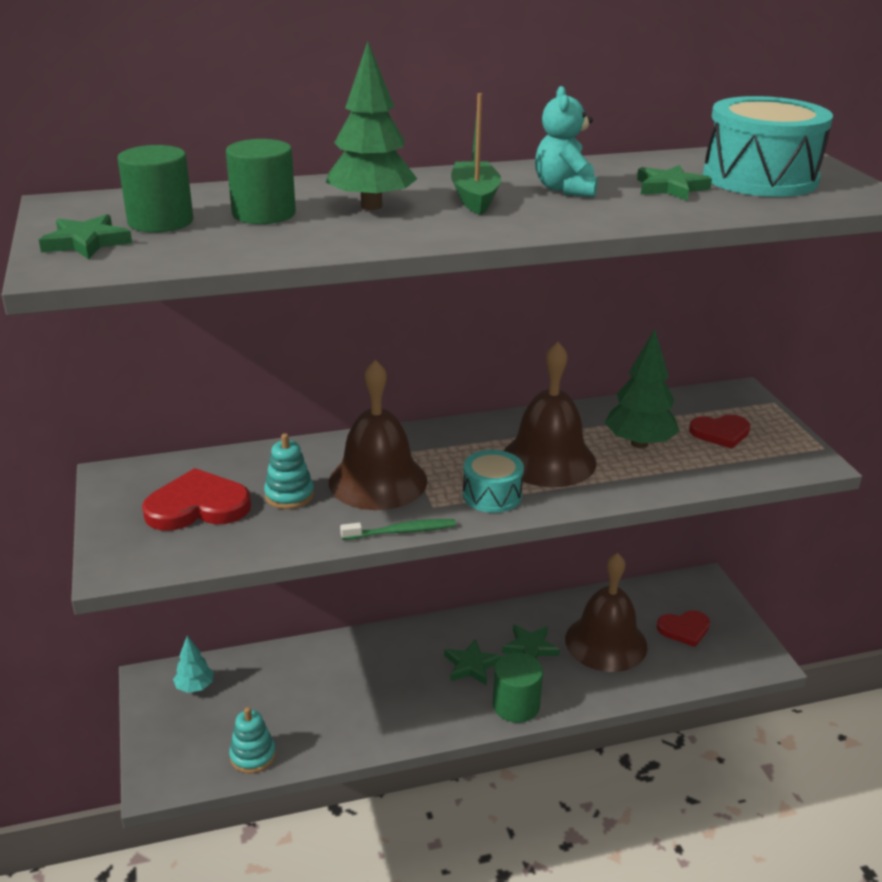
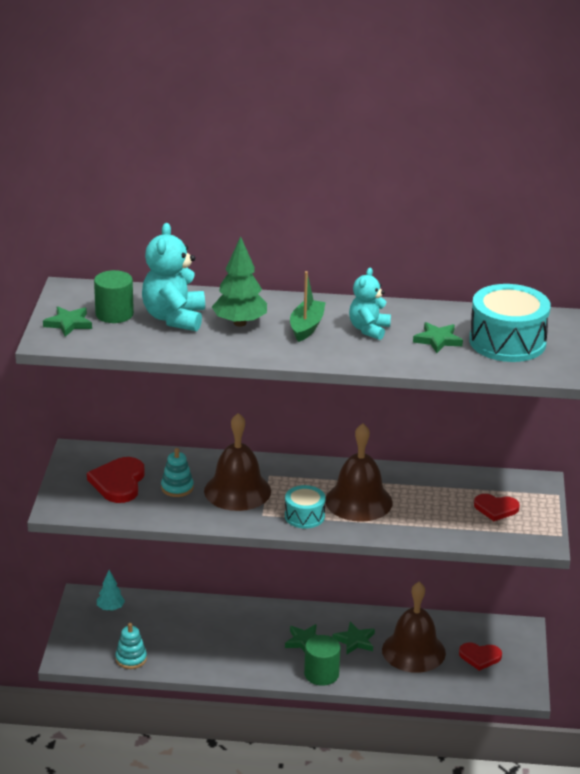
camera: 20 degrees right, 0 degrees up
(197, 506) = (118, 482): red heart -> red heart turned 90 degrees counterclockwise
(264, 214) = (174, 318): green cylinder -> turquoise teddy bear
(401, 531) = (233, 526): green toothbrush -> none
(639, 443) = (430, 503): green tree -> none

